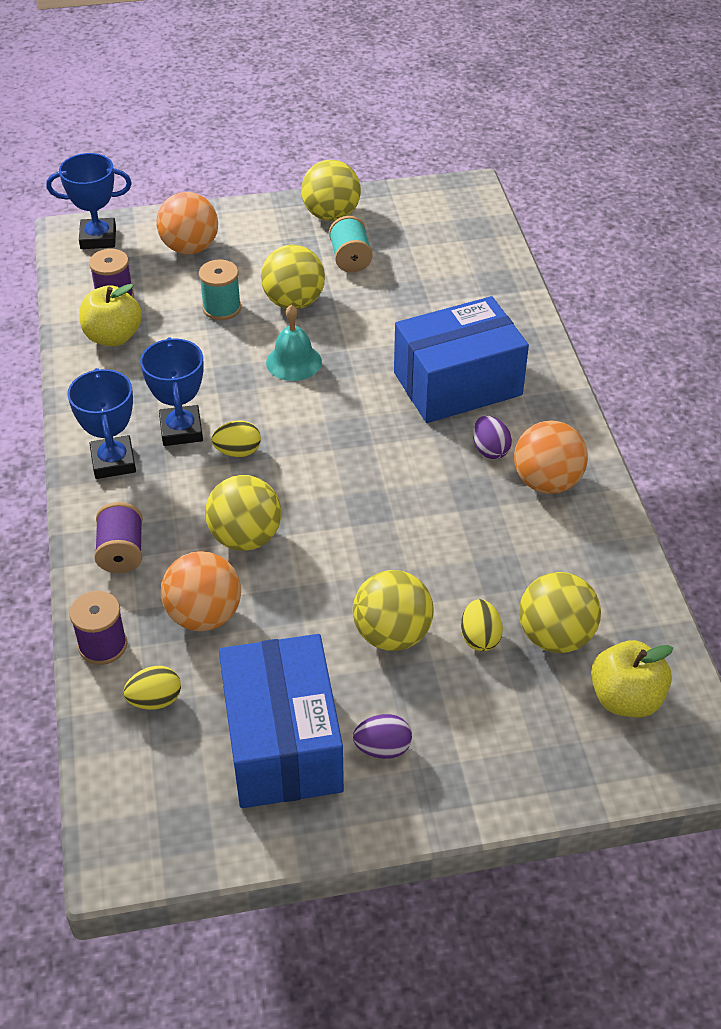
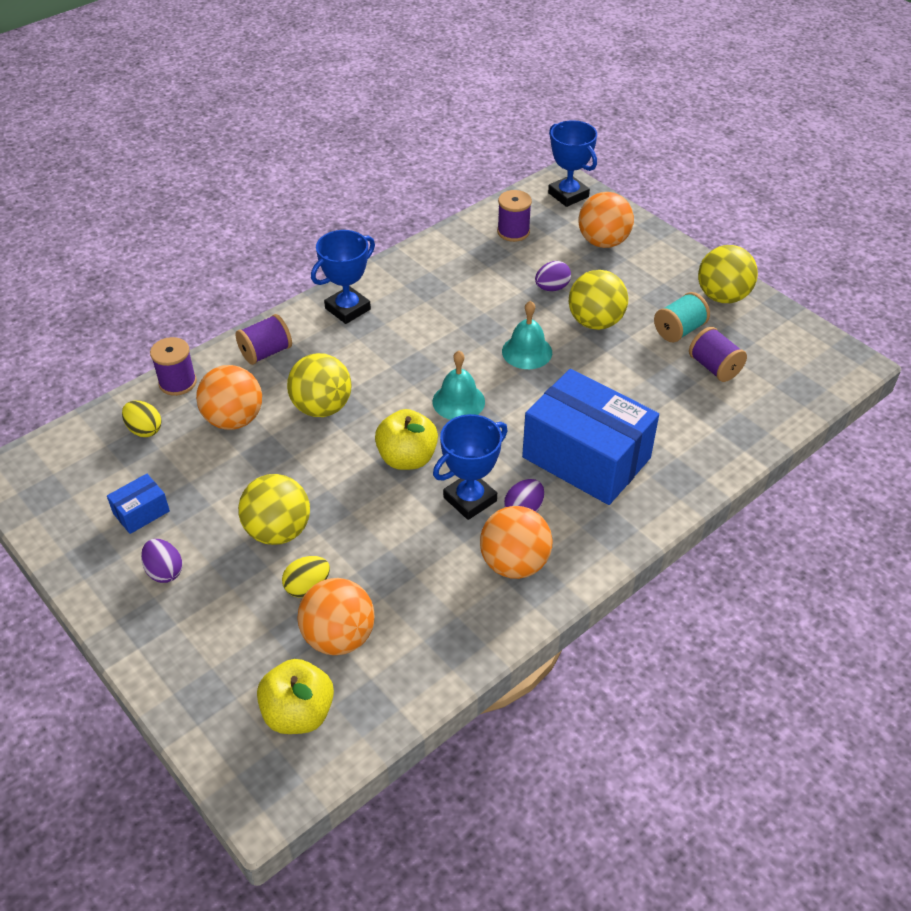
camera: 60 degrees right, 0 degrees up
(113, 337) = (471, 250): yellow apple -> yellow apple (407, 458)
(181, 430) = (404, 327): blue trophy -> blue trophy (470, 499)
(222, 308) = (552, 288): turquoise spool -> purple egg
(238, 452) = (405, 365): yellow egg -> none
(283, 743) = (141, 512): blue box -> blue box, size x0.42
(320, 435) = (458, 401): none -> turquoise bell
(412, 261) = (714, 367): none -> purple spool
(555, 636) = (339, 637): yellow ball -> orange ball

